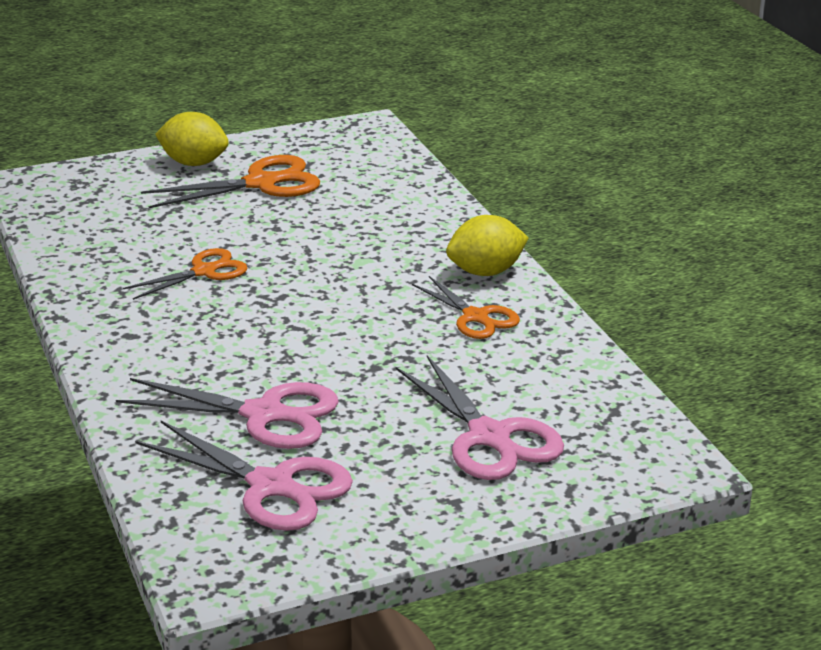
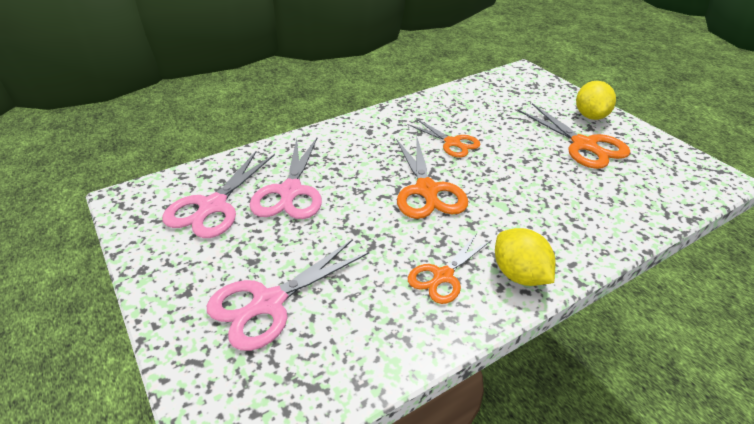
camera: 80 degrees right, 10 degrees up
(311, 306) = (427, 191): none -> orange scissors

